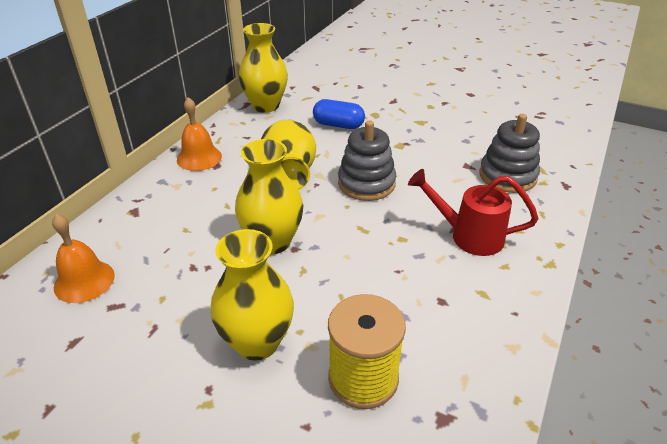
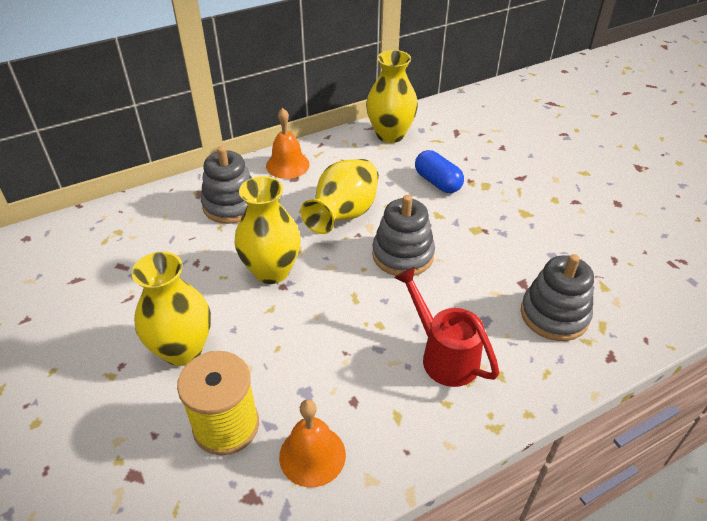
camera: 35 degrees right, 5 degrees up
(84, 281) = (120, 235): orange bell -> orange bell (312, 455)
(178, 208) = (231, 205): none -> grey stacking toy

